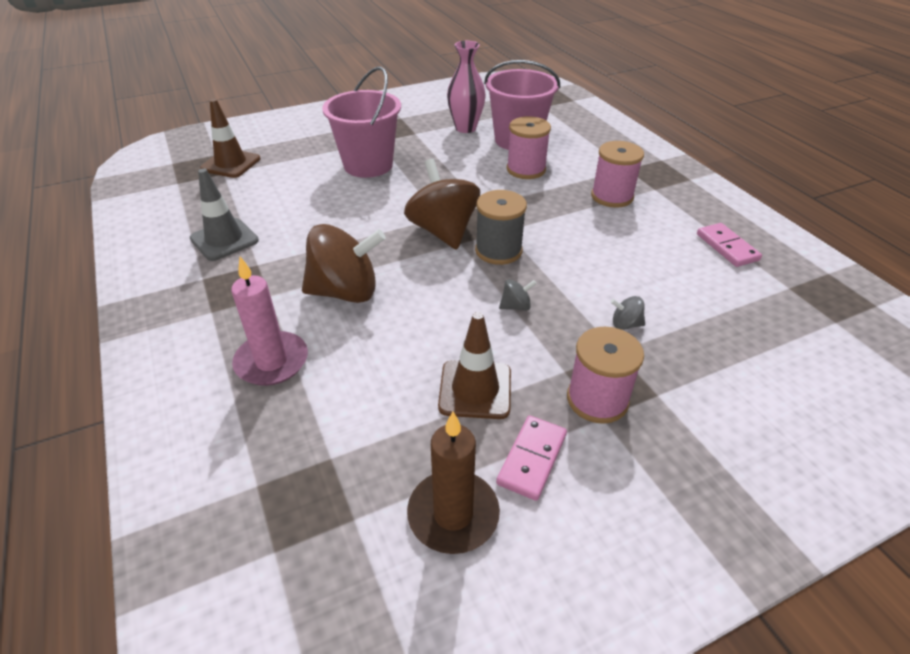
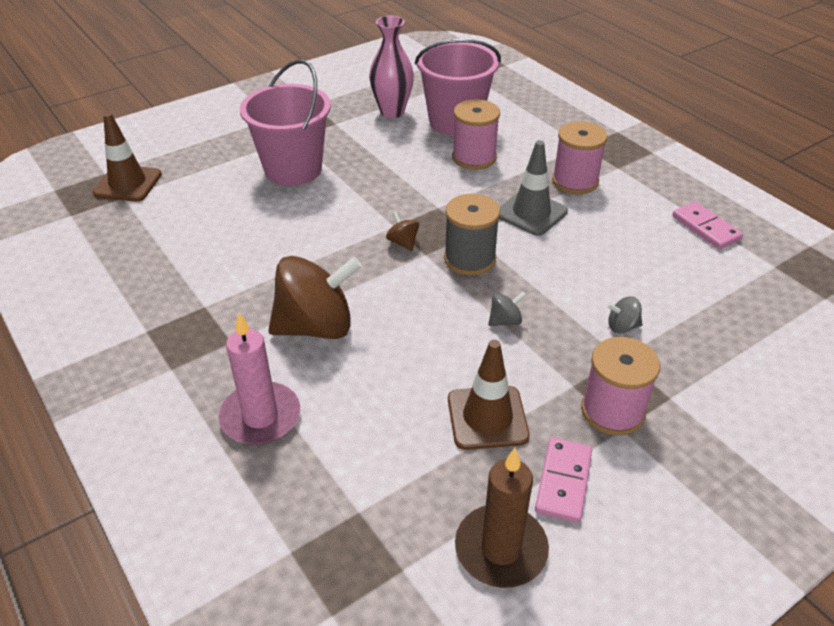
camera: 10 degrees left, 0 degrees up
(224, 240) = (155, 281): grey traffic cone -> grey traffic cone (531, 213)
(443, 231) = (403, 242): brown spinning top -> brown spinning top, size x0.41

